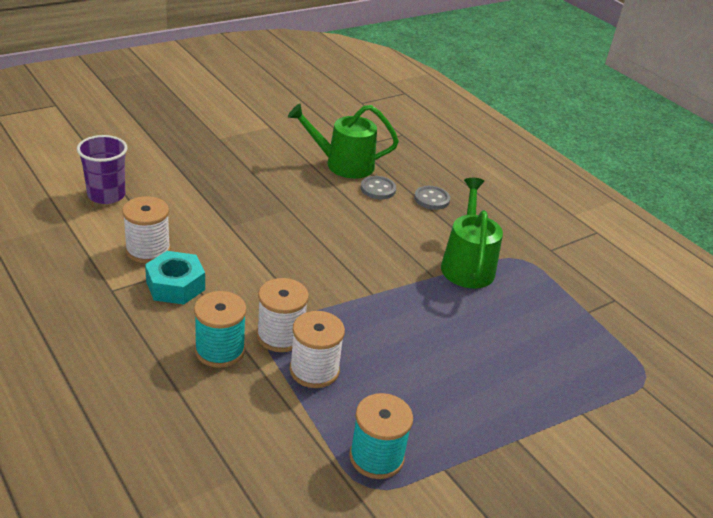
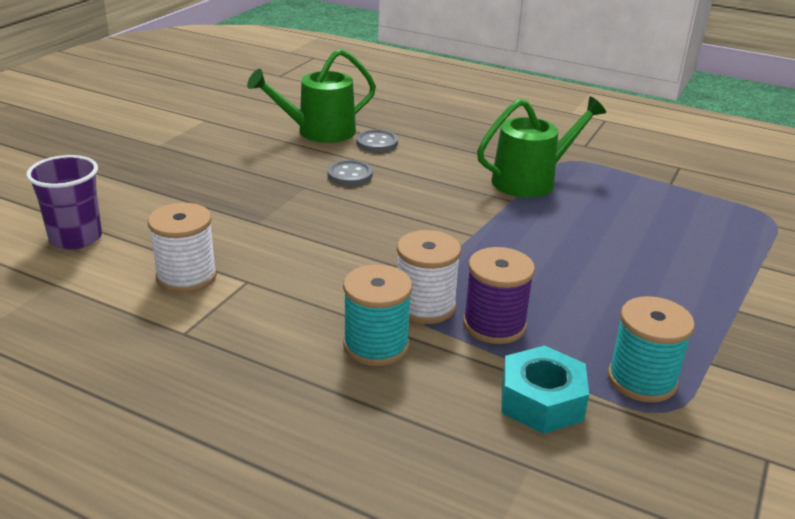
camera: 25 degrees left, 5 degrees down
(175, 285) = (257, 300): turquoise nut -> turquoise nut (541, 401)
(314, 370) = (494, 325): white spool -> purple spool
(431, 199) = (437, 136): grey button -> grey button (350, 175)
(467, 265) = (530, 180): green watering can -> green watering can turned 90 degrees clockwise

